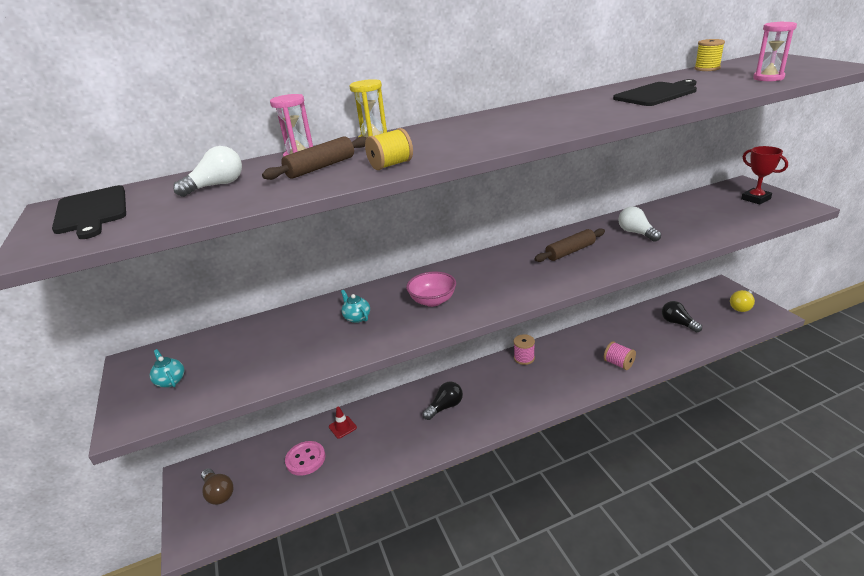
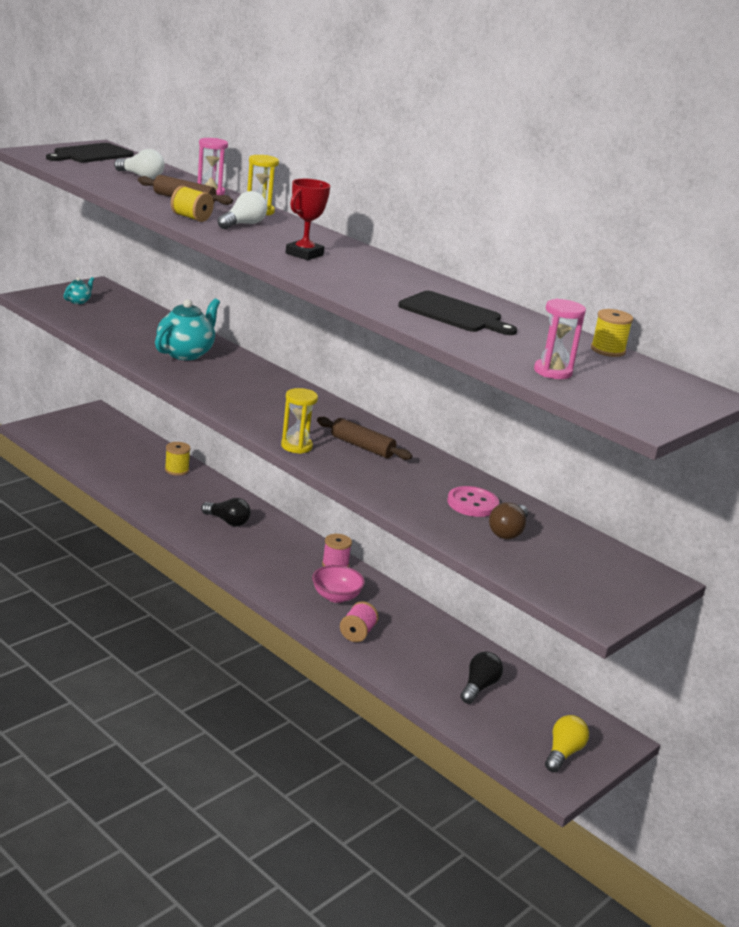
camera: 60 degrees right, 5 degrees down
(218, 493) = (80, 428): brown light bulb -> brown light bulb (508, 532)
(305, 459) = (129, 459): pink button -> pink button (472, 504)
(342, 427) = (177, 470): red traffic cone -> yellow spool
(357, 317) = (186, 353): turquoise teapot -> turquoise teapot, size x2.09
(433, 301) = (226, 382): pink bowl -> pink bowl (336, 596)
(572, 279) = (296, 446): none -> yellow hourglass
(636, 233) = (433, 487): white light bulb -> white light bulb (243, 224)
(741, 306) = (563, 753): yellow light bulb -> yellow light bulb turned 105 degrees clockwise
(755, 199) = (602, 582): red trophy -> red trophy (304, 254)

